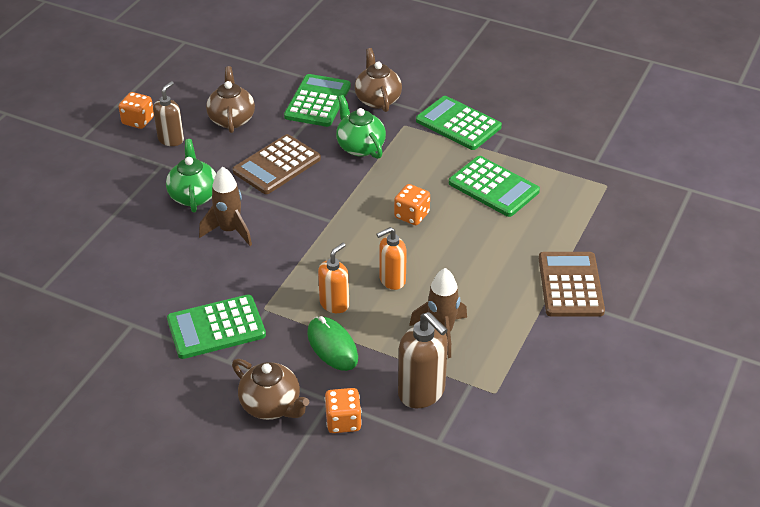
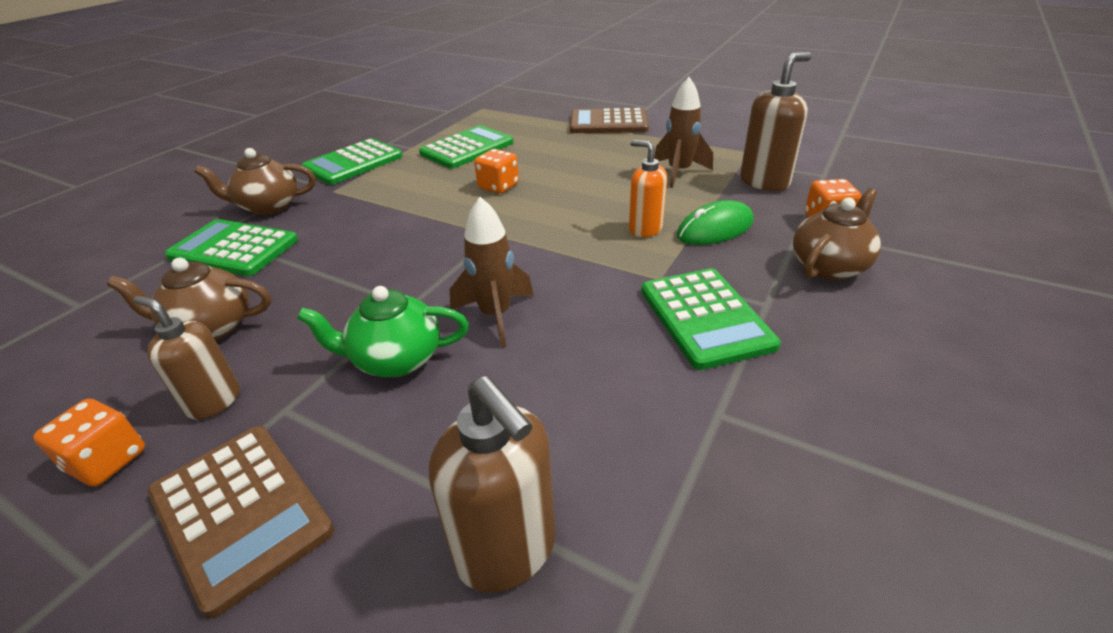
camera: 85 degrees left, 5 degrees down
(67, 249) = (507, 550): none -> brown soap dispenser
(277, 165) = (360, 278): brown calculator -> brown calculator (241, 512)
(360, 147) = (357, 217): green teapot -> none
(392, 280) = (603, 196): orange soap dispenser -> none

